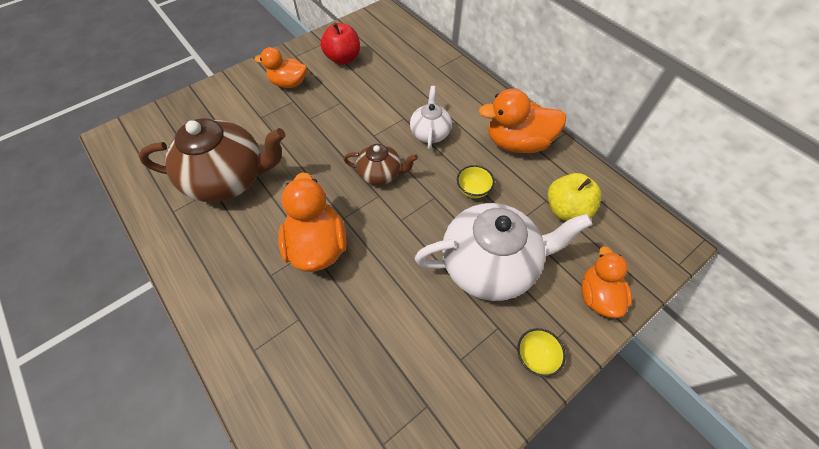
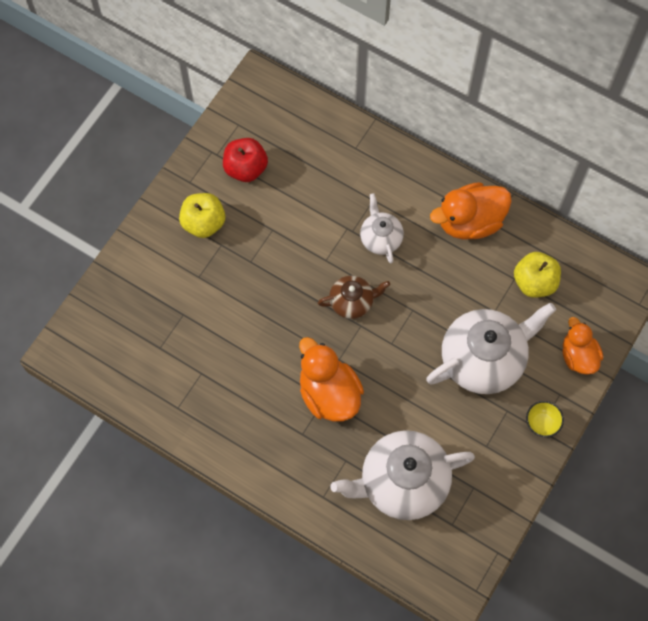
camera: 20 degrees left, 10 degrees up
(229, 179) = (210, 357): brown teapot -> none
(289, 83) = (204, 223): orange duck -> yellow apple
(347, 367) = (402, 482): none -> white teapot
(473, 190) = (445, 290): yellow bowl -> none

